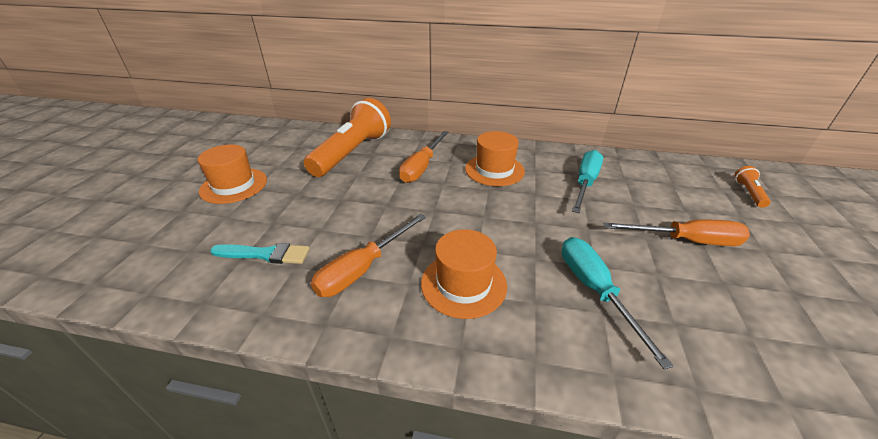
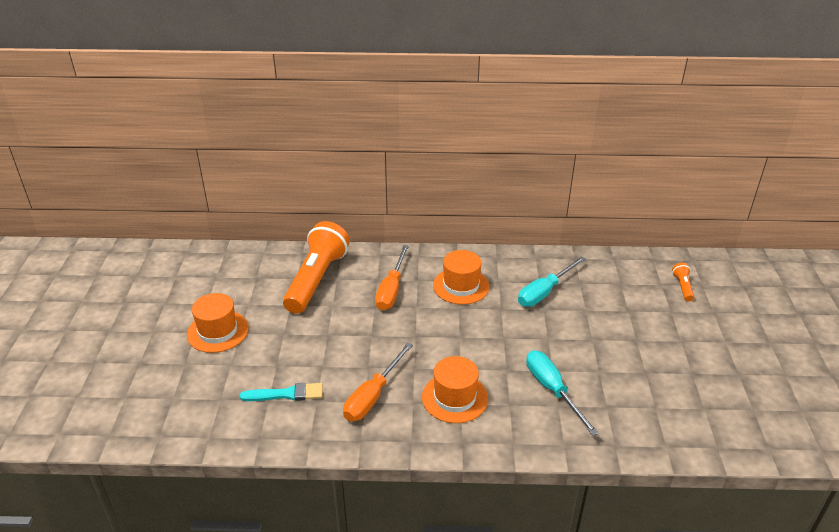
camera: 10 degrees left, 0 degrees up
(585, 183) = (544, 292): turquoise screwdriver -> turquoise screwdriver turned 150 degrees counterclockwise
(686, 241) = (623, 340): orange screwdriver -> none

